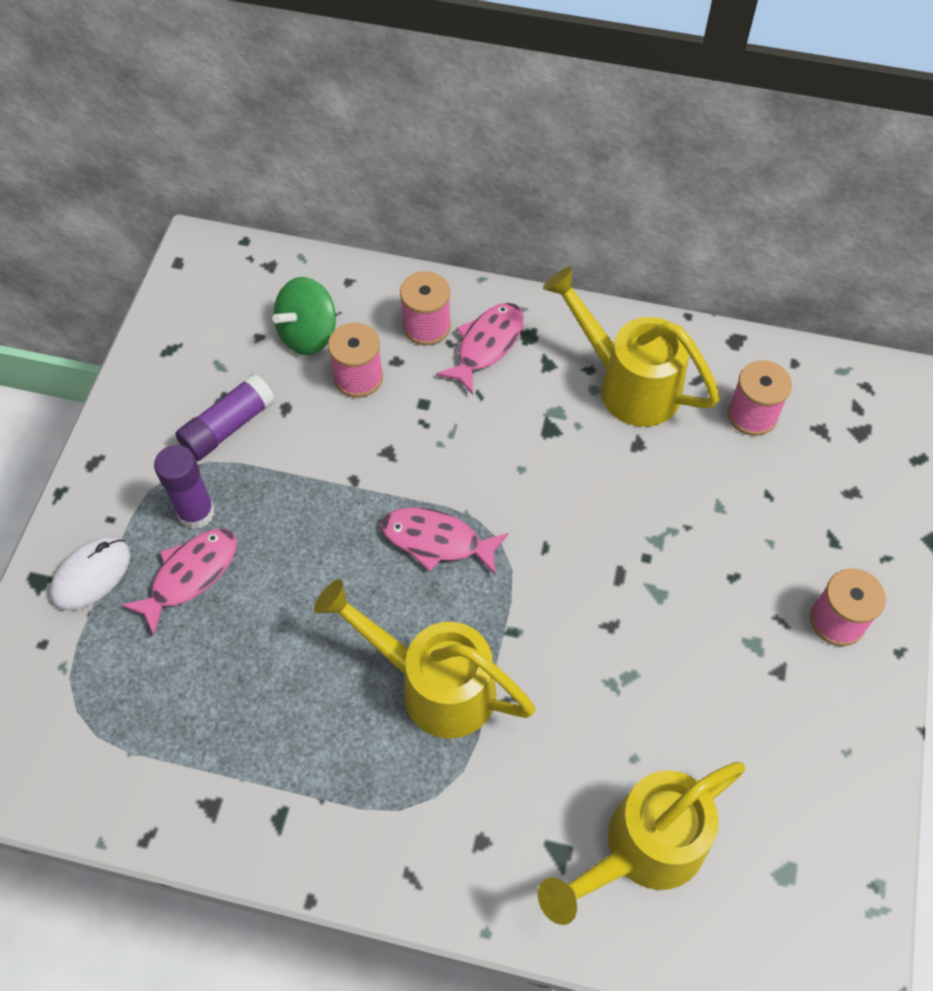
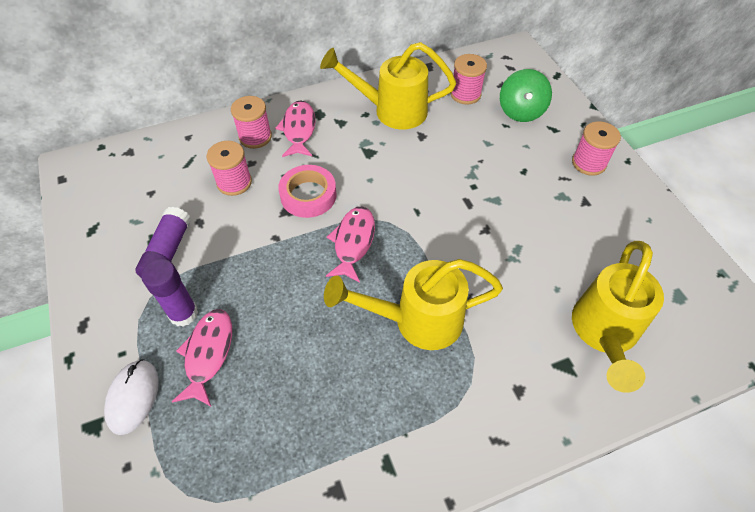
camera: 35 degrees left, 5 degrees down
(308, 334) = (183, 176): green spinning top -> green spinning top (521, 111)
(431, 446) = (308, 195): none -> pink tape
(436, 541) = (353, 242): pink fish -> pink fish turned 120 degrees clockwise

